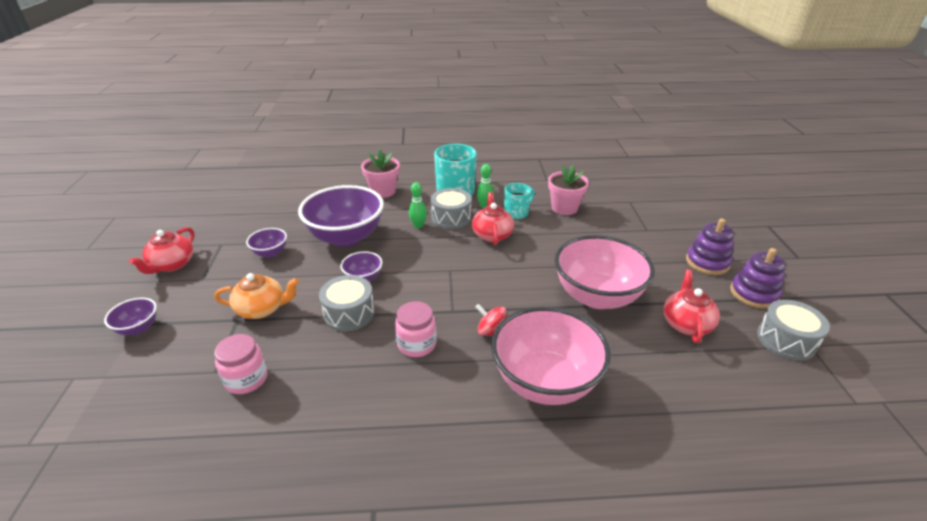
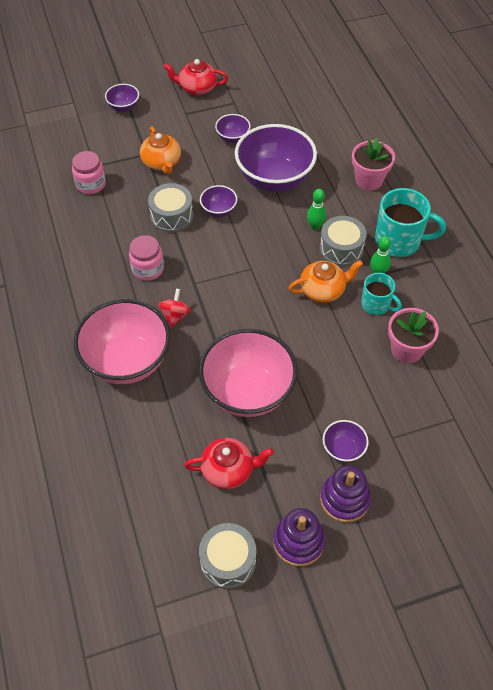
camera: 75 degrees right, 20 degrees up
(492, 234) = (323, 290): red teapot -> orange teapot
(659, 254) = (343, 449): none -> purple bowl

